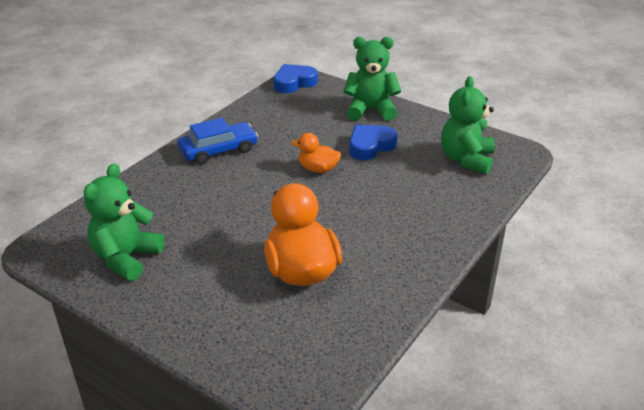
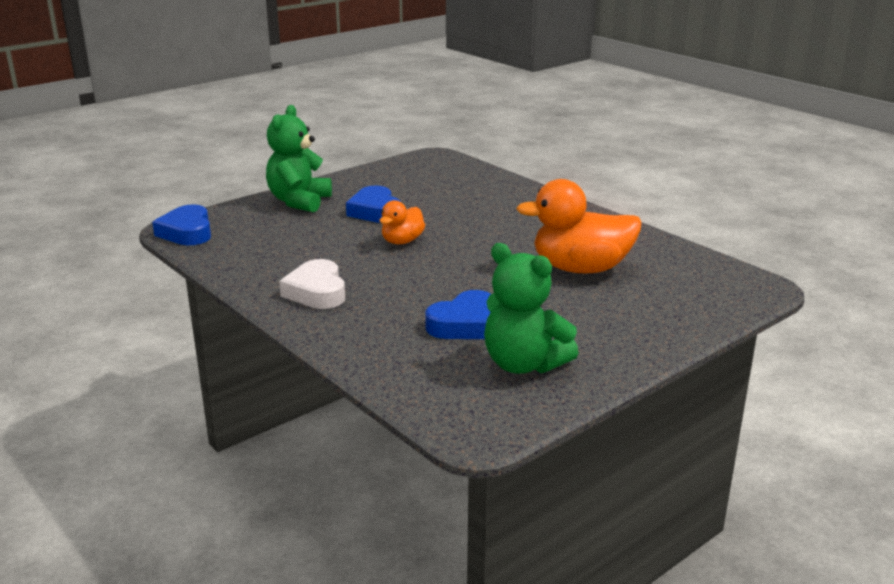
camera: 75 degrees left, 10 degrees down
(183, 221) = (465, 324): none -> blue heart
(218, 150) = (316, 292): blue car -> white heart
(466, 159) = (432, 177): green teddy bear -> none

